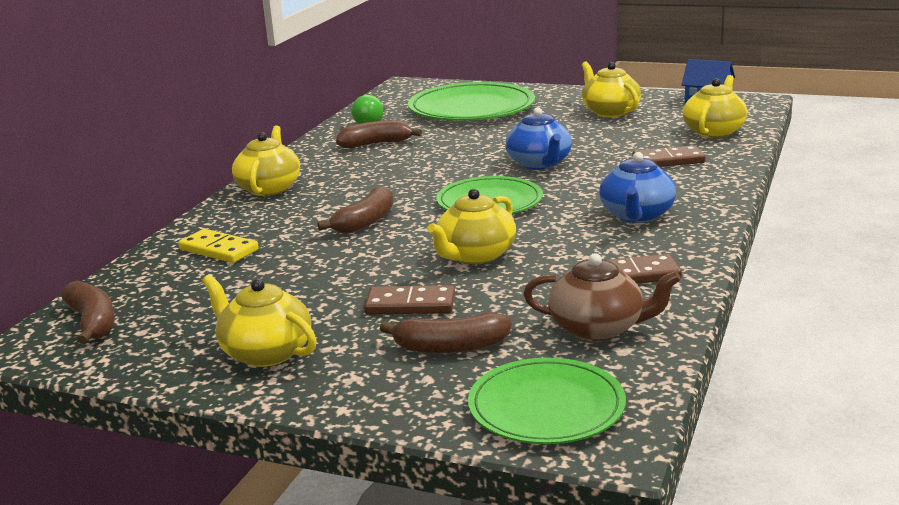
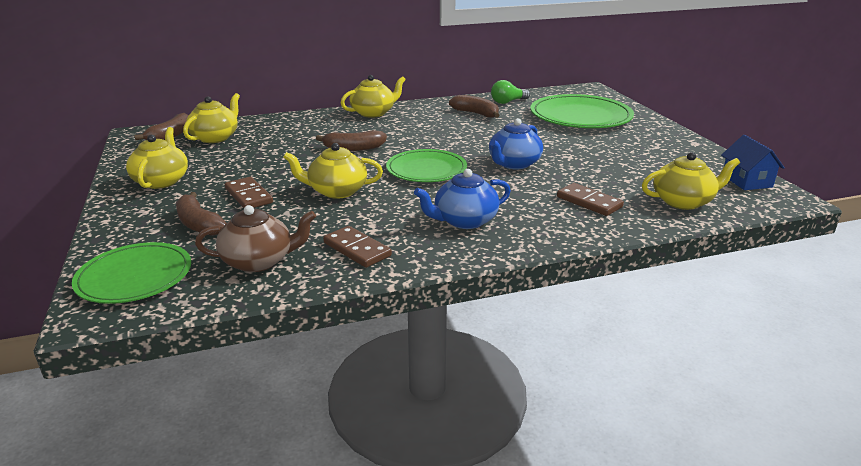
camera: 50 degrees right, 5 degrees up
(219, 249) = (279, 130): yellow domino -> none
(598, 328) = (259, 261): brown teapot -> brown teapot turned 75 degrees counterclockwise
(610, 112) = (654, 155): yellow teapot -> yellow teapot (215, 137)

